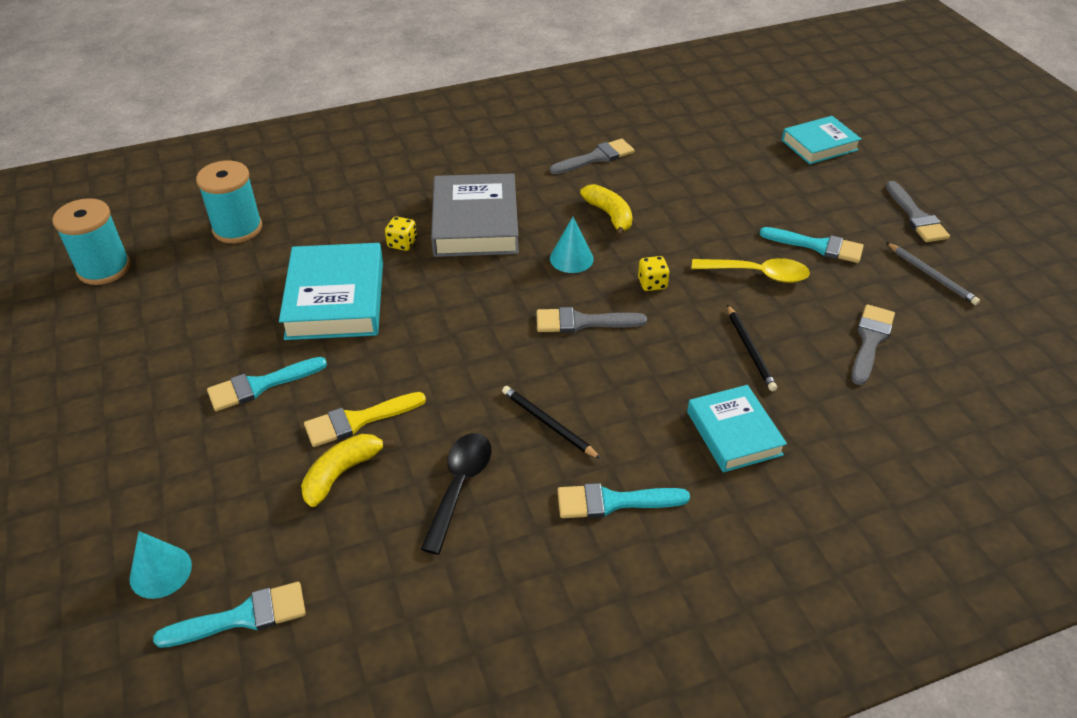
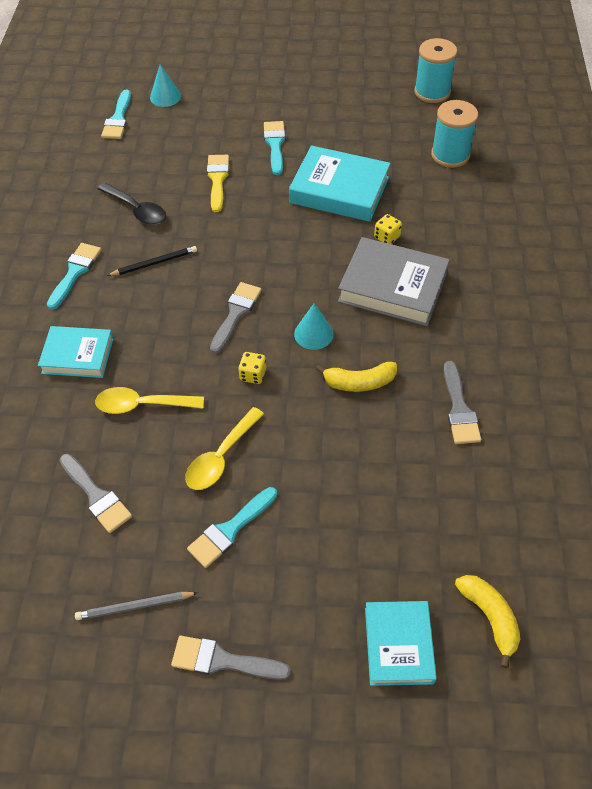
camera: 115 degrees right, 10 degrees up
(342, 473) = (181, 166): yellow banana -> yellow banana (489, 617)
(750, 350) = (142, 405): black pencil -> yellow spoon

